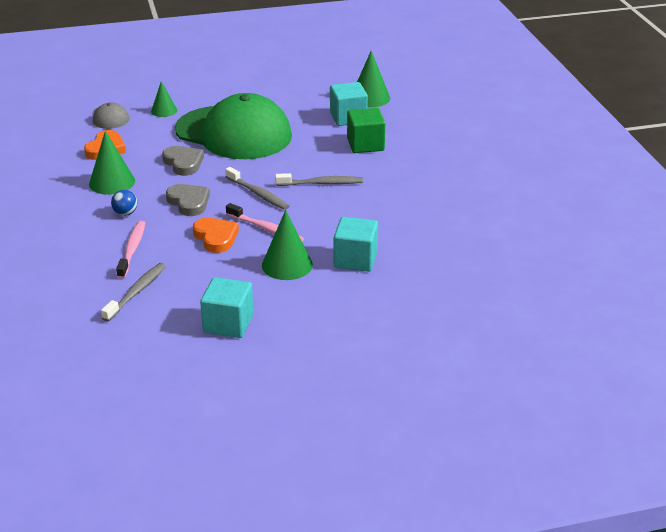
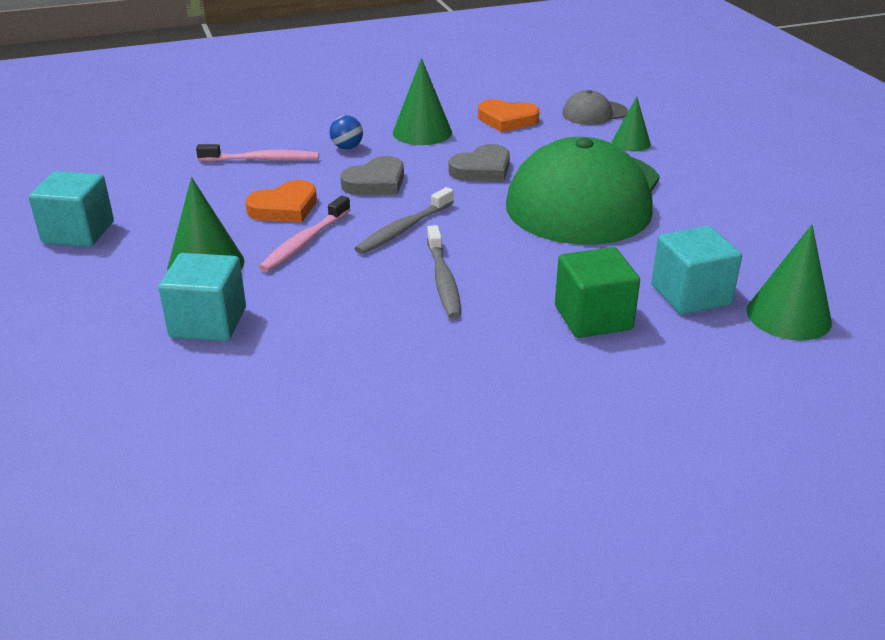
camera: 85 degrees right, 0 degrees up
(136, 292) = (168, 171): grey toothbrush -> none

